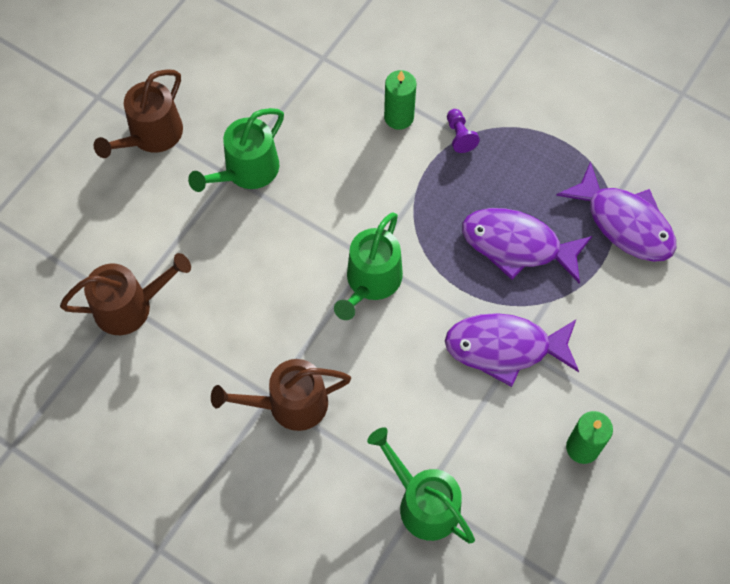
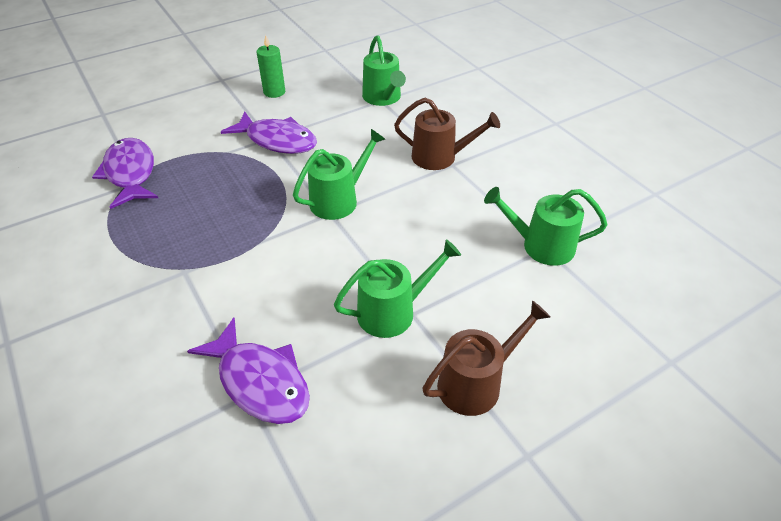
camera: 155 degrees left, 20 degrees down
(130, 306) = (541, 246): brown watering can -> green watering can
(399, 117) = (222, 305): green candle -> none
(459, 136) = (185, 270): purple pawn -> none
(517, 245) = (216, 186): purple fish -> purple fish (260, 381)

